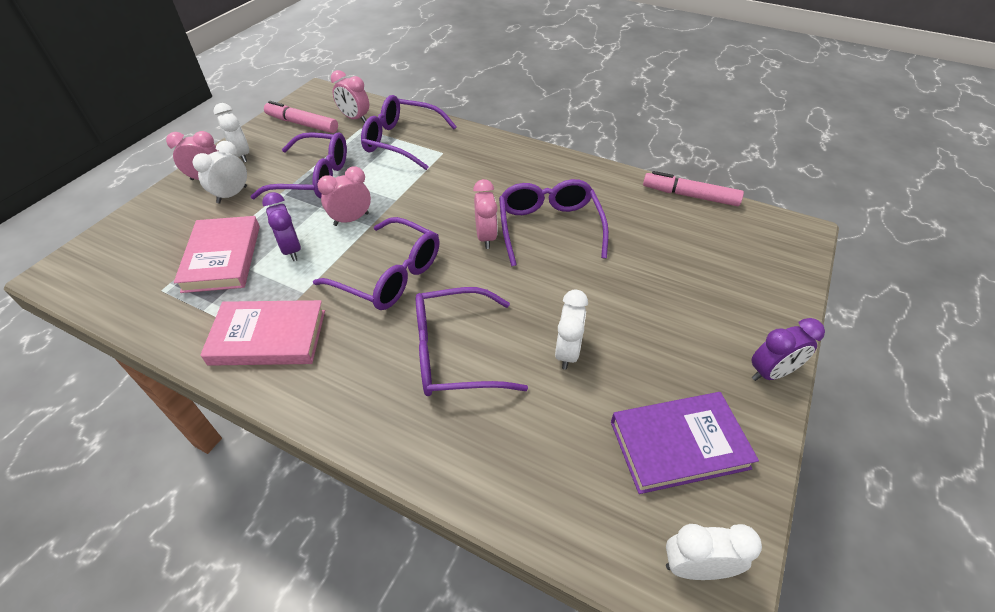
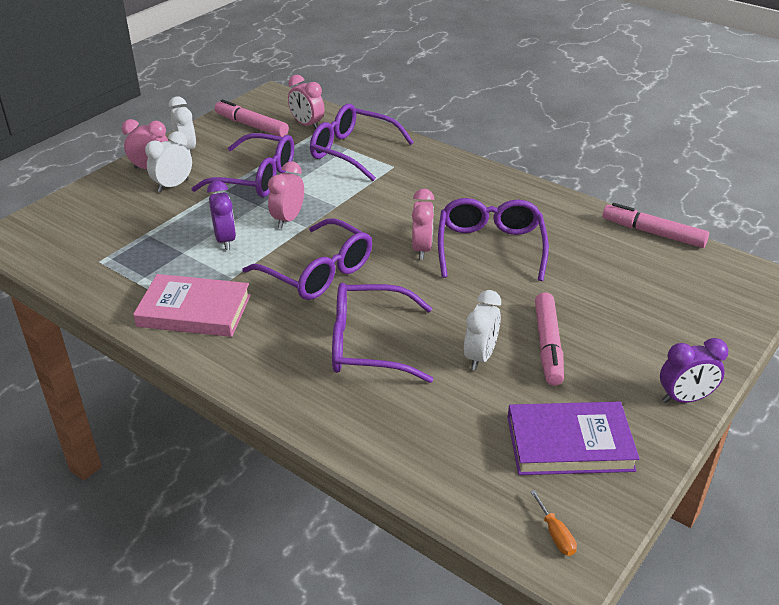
camera: 10 degrees right, 10 degrees down
(222, 258) = (158, 240): pink book -> none
(351, 219) = (288, 219): pink clock -> pink clock turned 45 degrees counterclockwise
(628, 329) = (548, 345): none -> pink marker
(695, 567) = (555, 534): white clock -> orange screwdriver

